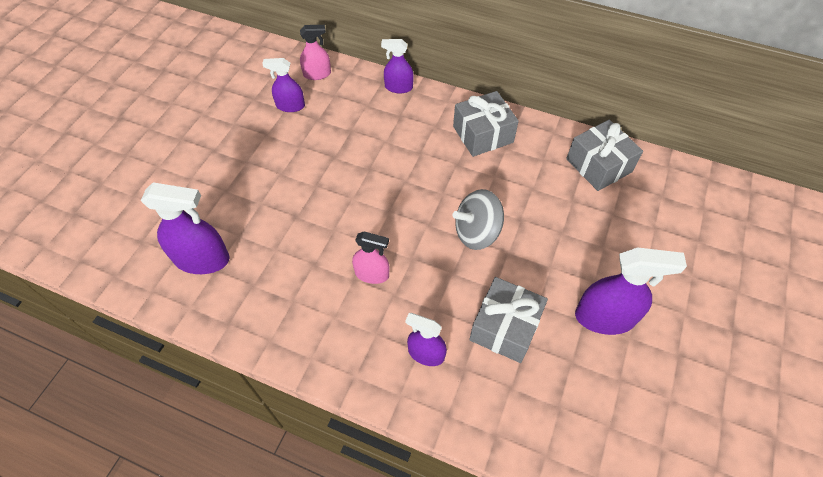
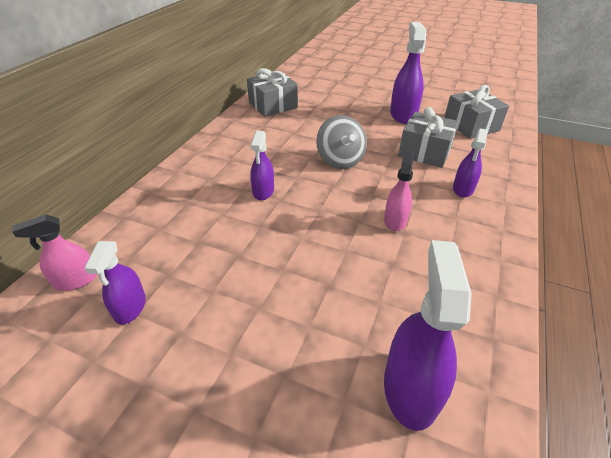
camera: 90 degrees left, 15 degrees down
(317, 74) = (76, 280): pink spray bottle -> pink spray bottle turned 105 degrees counterclockwise
(398, 87) = (140, 204): purple spray bottle -> purple spray bottle (263, 191)
(483, 134) = (228, 152): grey gift -> grey gift (471, 125)

